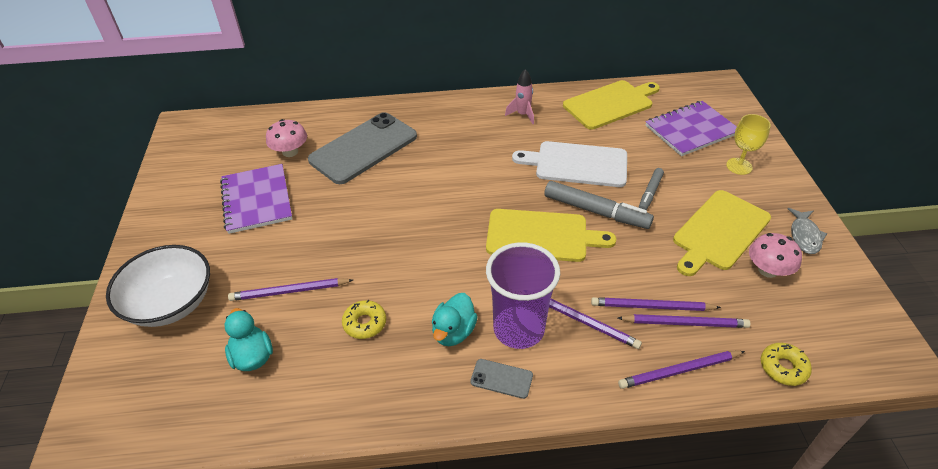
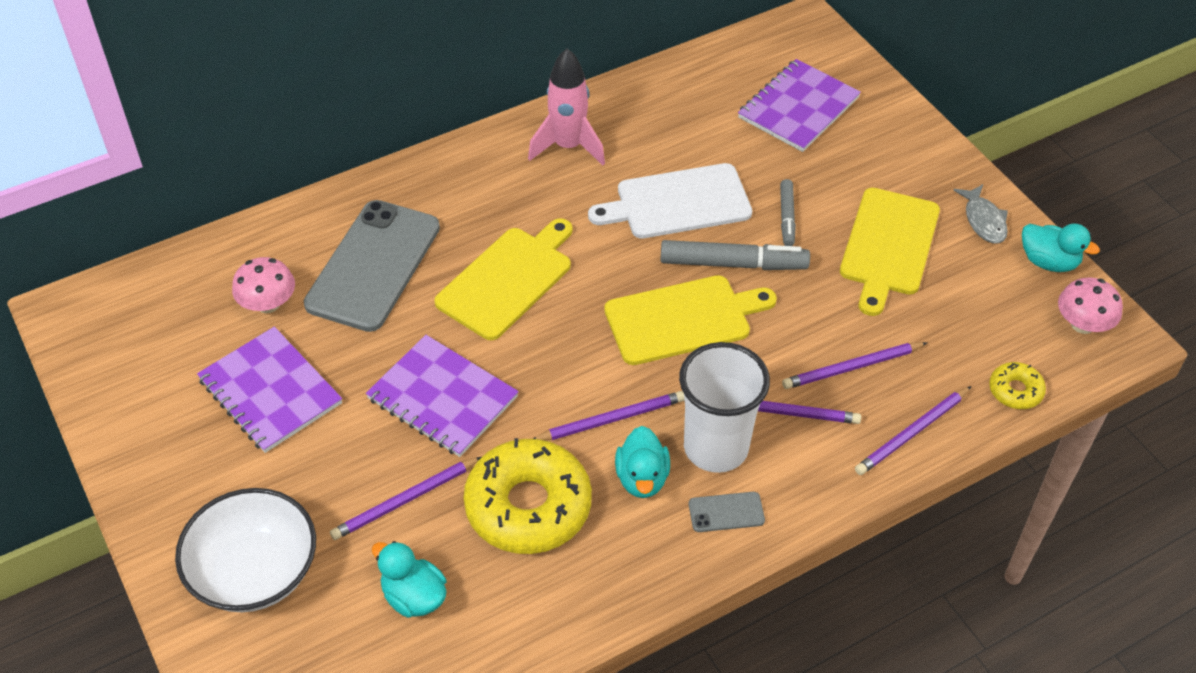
camera: 25 degrees left, 5 degrees up
(354, 236) = (442, 398): none -> purple notebook
(365, 323) = (528, 506): yellow donut -> yellow donut, size x2.18
(518, 329) = (716, 448): purple cup -> white cup
(522, 115) = (568, 147): pink rocket -> pink rocket, size x1.62
(610, 104) = (678, 95): yellow cutting board -> yellow cutting board (508, 280)
(685, 323) = (895, 375): purple pencil -> purple pencil (611, 419)
(739, 166) = (876, 146): yellow goblet -> none
(768, 270) = (959, 278): pink mushroom -> pink mushroom (1082, 324)
(849, 280) = (1048, 262): none -> turquoise duck

